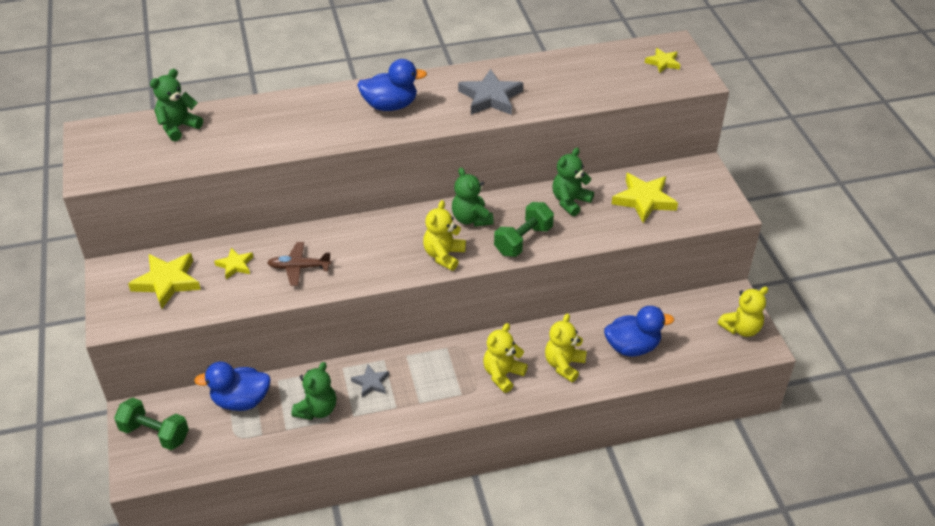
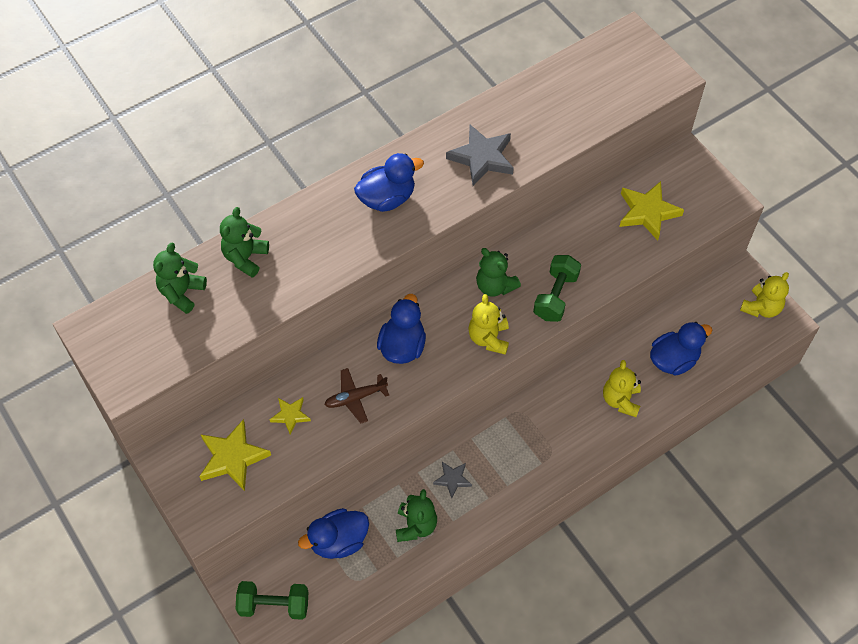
camera: 20 degrees left, 15 degrees up
(363, 241) = (402, 346): none -> blue duck
(503, 374) = (570, 429): yellow teddy bear -> none
(570, 201) = (579, 235): green teddy bear -> green teddy bear (245, 257)
(663, 63) = (629, 62): yellow star -> none

